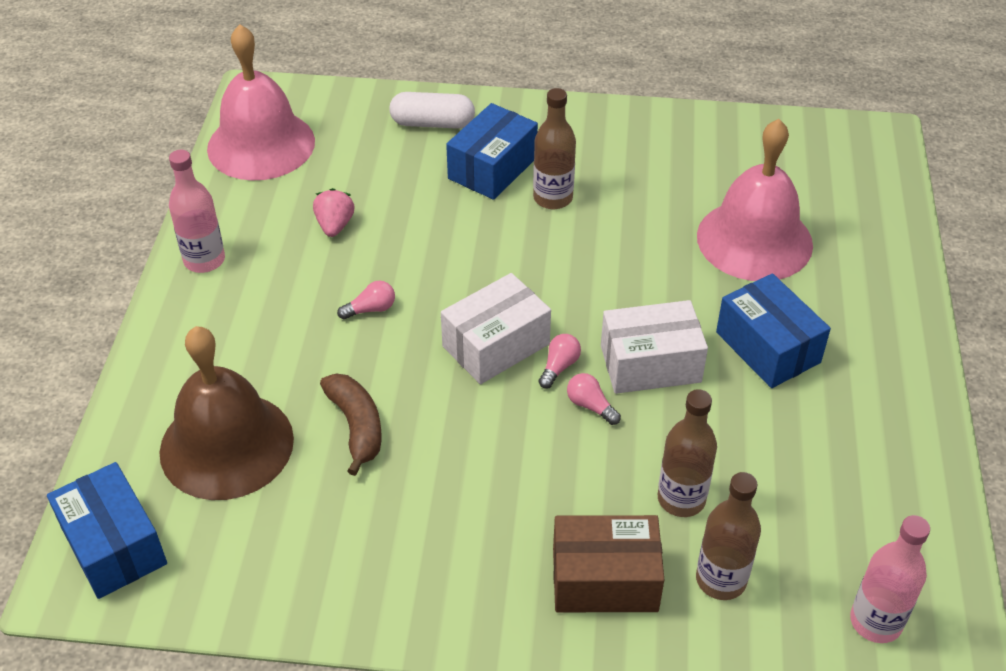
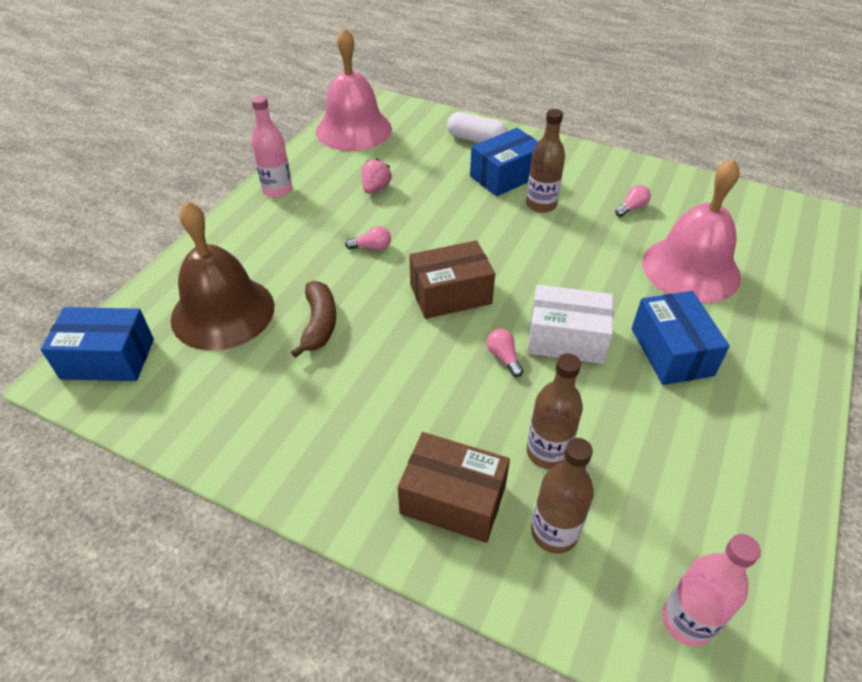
camera: 20 degrees right, 0 degrees up
(113, 545) = (108, 359): blue box -> blue box turned 75 degrees counterclockwise
(496, 345) = (450, 294): white box -> brown box
(559, 367) = (492, 322): pink light bulb -> pink light bulb (632, 208)

